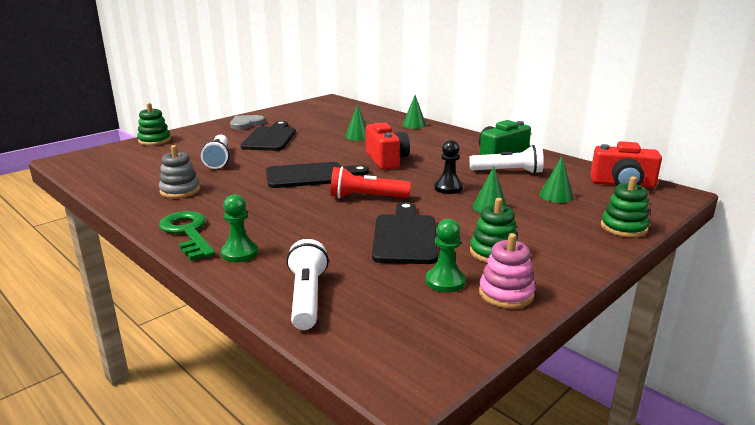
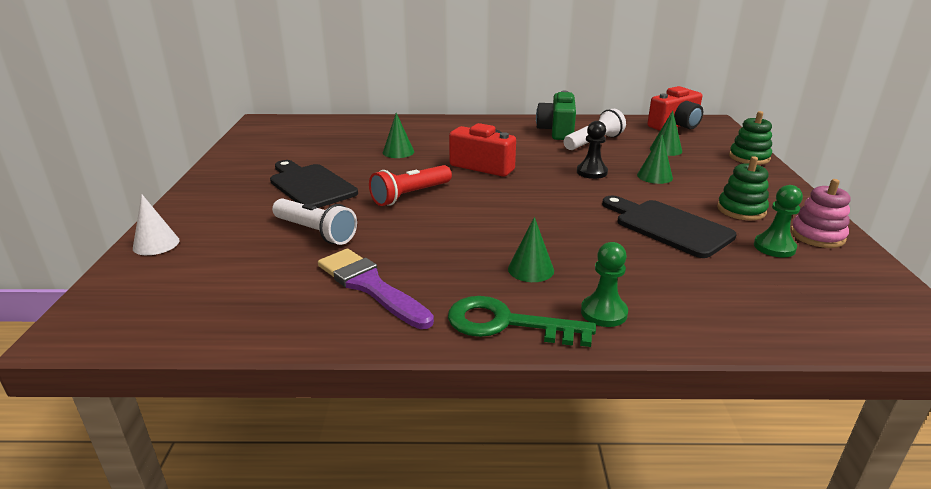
camera: 45 degrees left, 5 degrees up
(154, 140) = (156, 244): green stacking toy -> white cone
(180, 191) = (370, 286): grey stacking toy -> purple brush
(246, 124) = (234, 179): grey heart -> none
(307, 297) = (745, 315): white flashlight -> none
(310, 176) = (460, 208): black cutting board -> none
(366, 197) = (559, 207): red flashlight -> red flashlight (410, 195)
(414, 125) = (420, 124): green cone -> green cone (531, 269)

